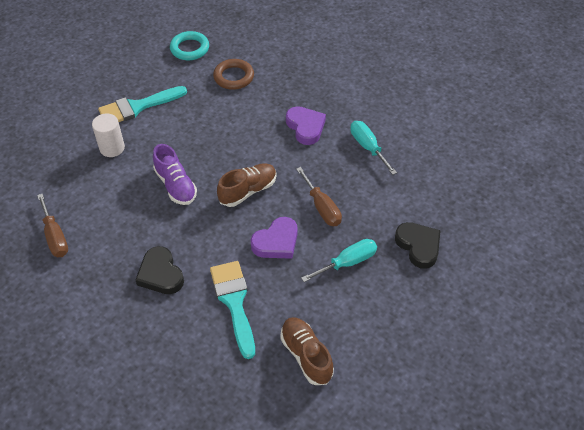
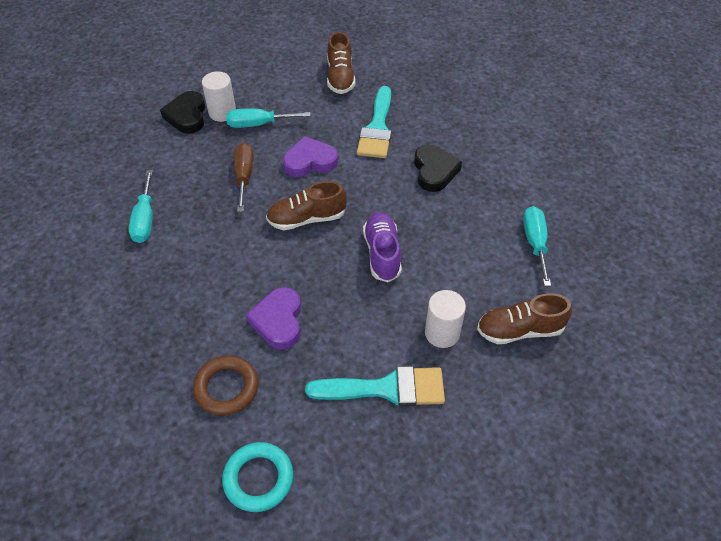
camera: 155 degrees left, 0 degrees up
(55, 237) = (535, 243): brown screwdriver -> turquoise screwdriver
(57, 168) = (519, 330): none -> brown shoe
(305, 127) = (191, 270): purple heart -> purple heart (278, 321)
(390, 262) = (222, 112): none -> white cylinder

